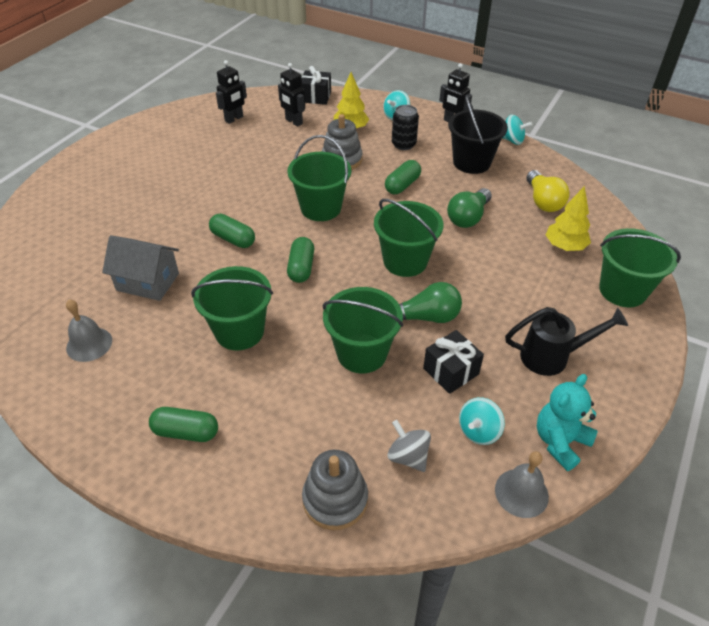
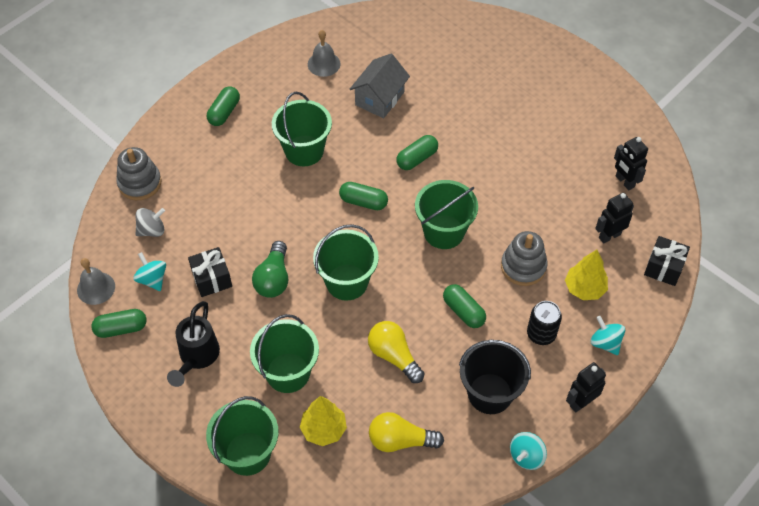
camera: 105 degrees right, 10 degrees up
(362, 353) = (252, 224): green bucket -> green bucket (288, 372)
(468, 217) = (394, 356): green light bulb -> yellow light bulb
(560, 442) = (121, 328): turquoise teddy bear -> green capsule

